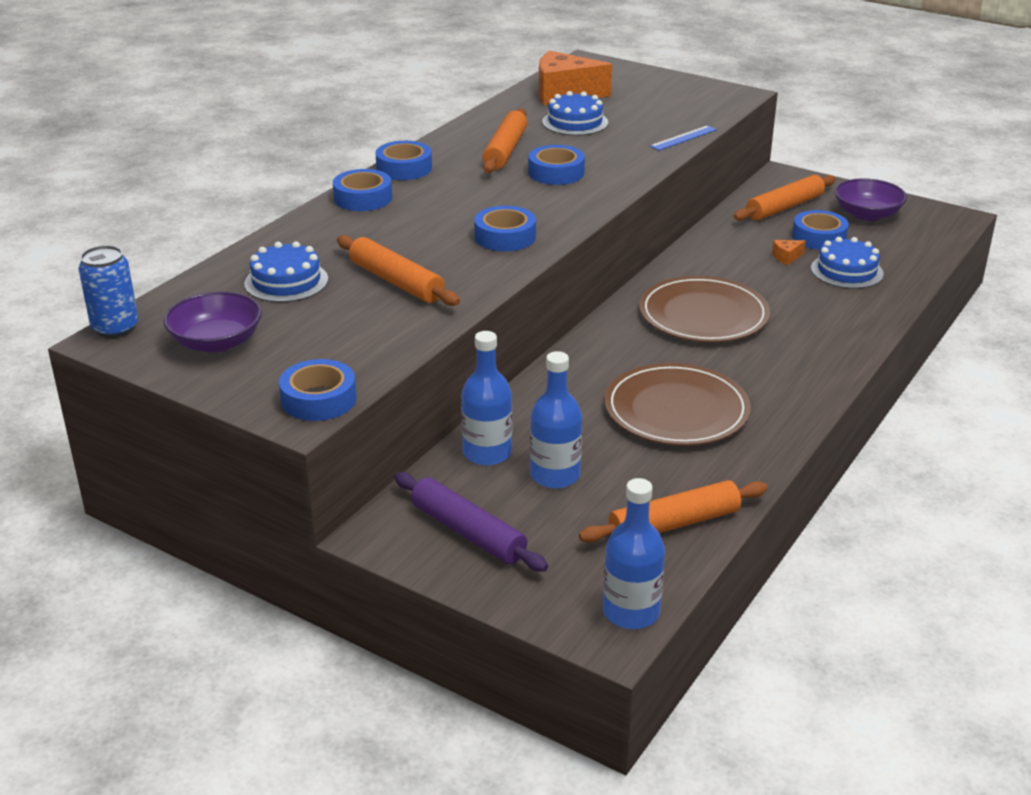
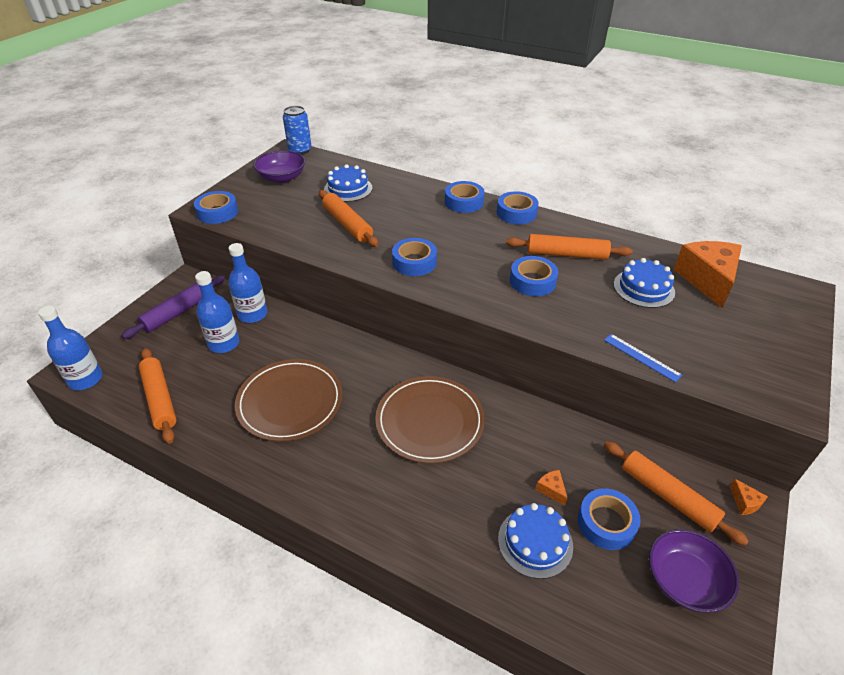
camera: 85 degrees right, 10 degrees up
(396, 282) = (347, 224): orange rolling pin -> orange rolling pin turned 75 degrees counterclockwise
(785, 178) = (745, 502): none -> orange cheese

